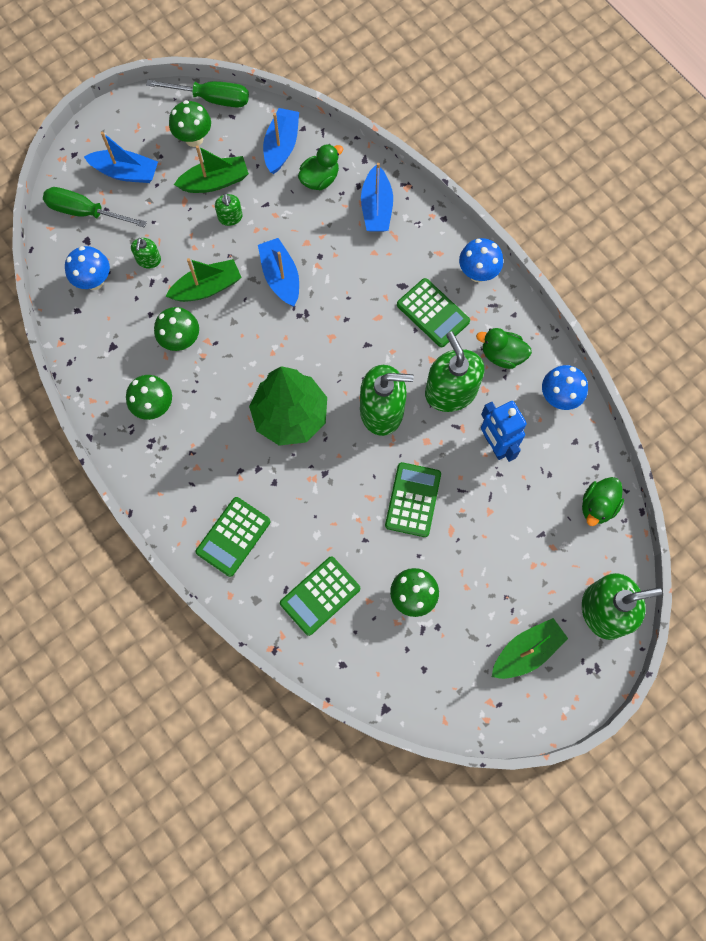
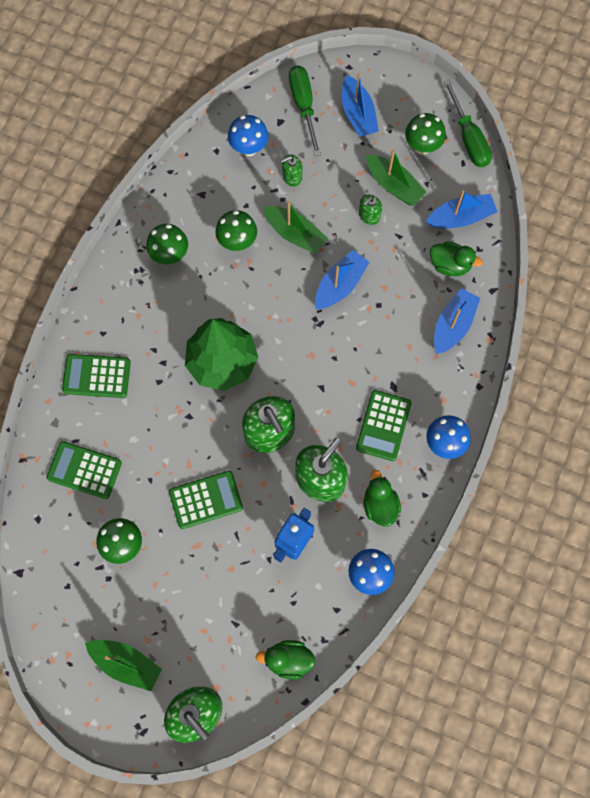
camera: 60 degrees right, 0 degrees up
(376, 208) = (453, 325): blue boat -> blue boat turned 150 degrees clockwise

